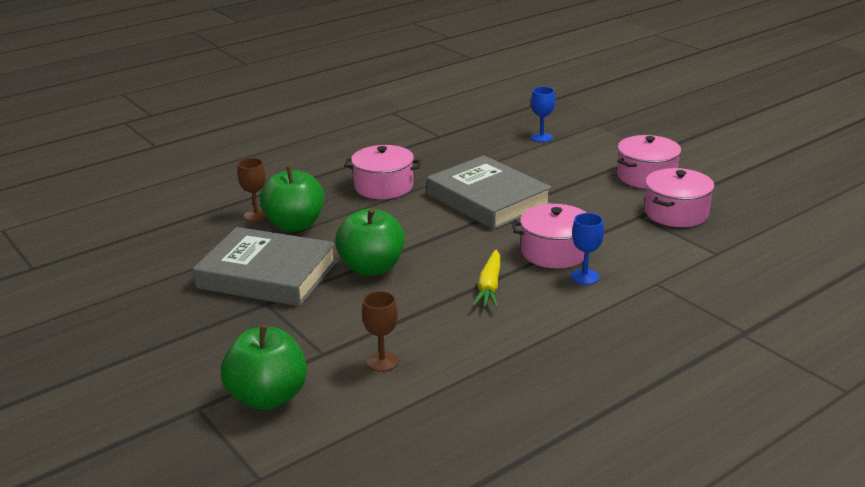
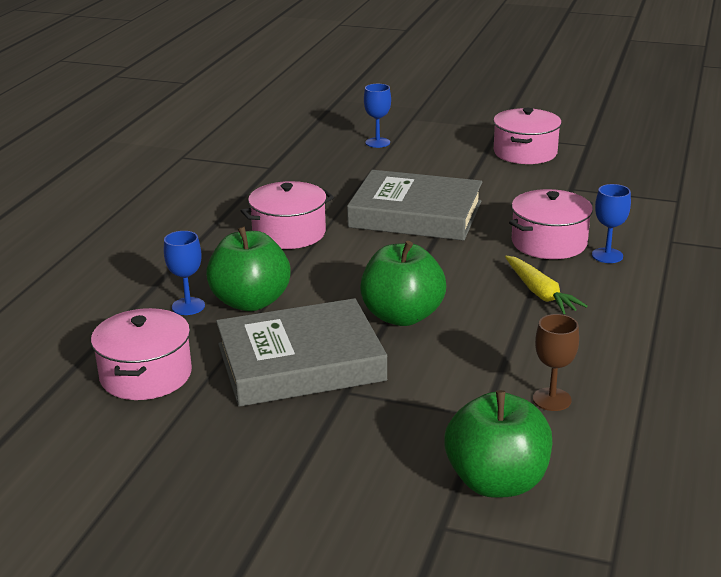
camera: 35 degrees left, 0 degrees up
(256, 215) = (188, 306): brown goblet -> blue goblet
(676, 213) = (596, 177): pink pot -> pink pot (146, 375)

